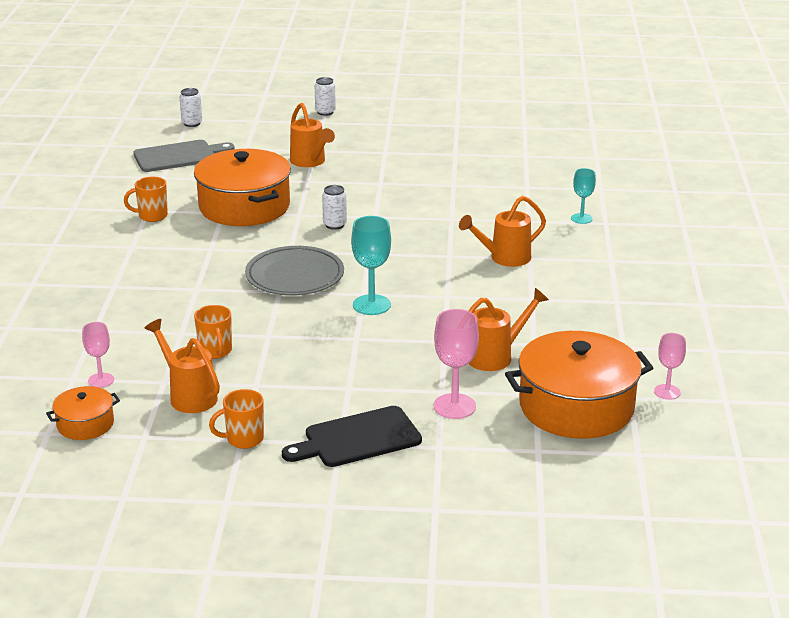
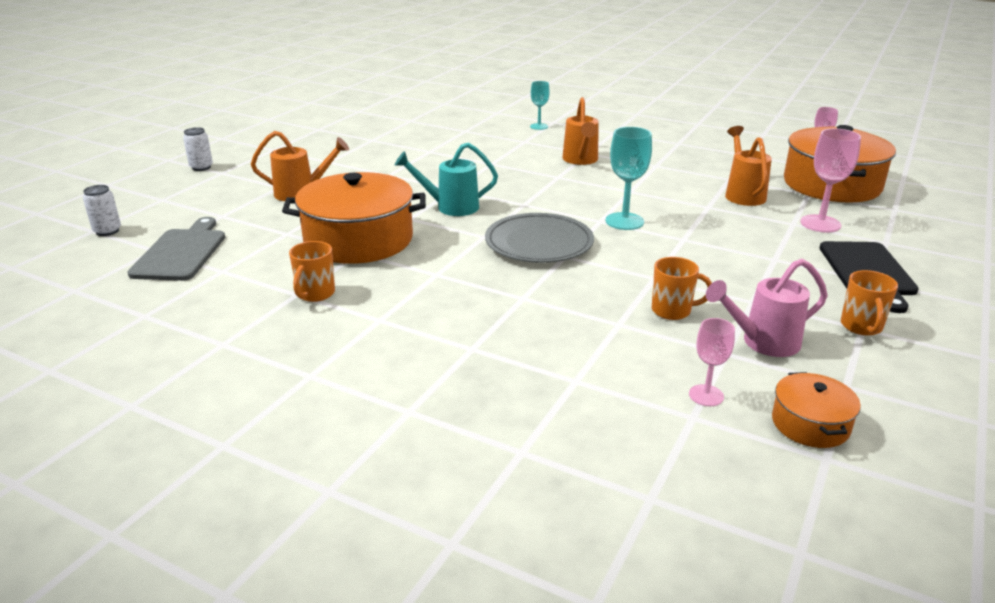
camera: 65 degrees left, 0 degrees up
(189, 396) = (763, 342): orange watering can -> pink watering can
(334, 225) = (451, 207): white can -> turquoise watering can

